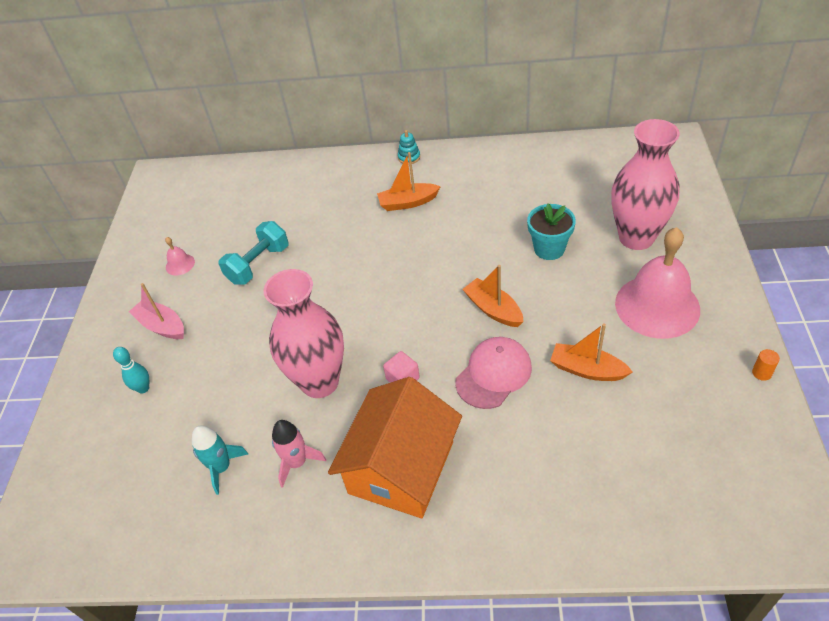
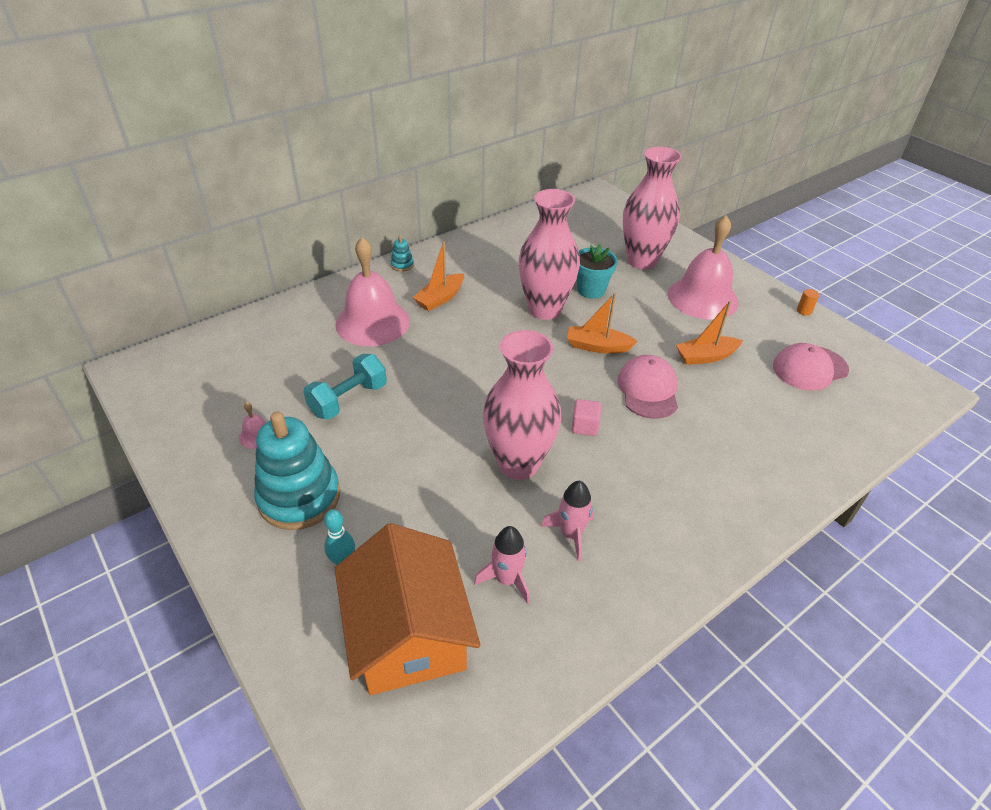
camera: 45 degrees left, 5 degrees down
(162, 326) = (299, 497): pink boat -> turquoise stacking toy
(221, 467) = (507, 579): turquoise rocket -> pink rocket
(258, 264) = (348, 400): turquoise dumbbell -> turquoise dumbbell turned 45 degrees clockwise
(336, 204) = (372, 322): none -> pink bell
(401, 467) = (656, 489): orange house -> orange house (408, 633)
(484, 251) = (544, 309): none -> pink vase
(688, 438) = (809, 368): none -> pink cap

